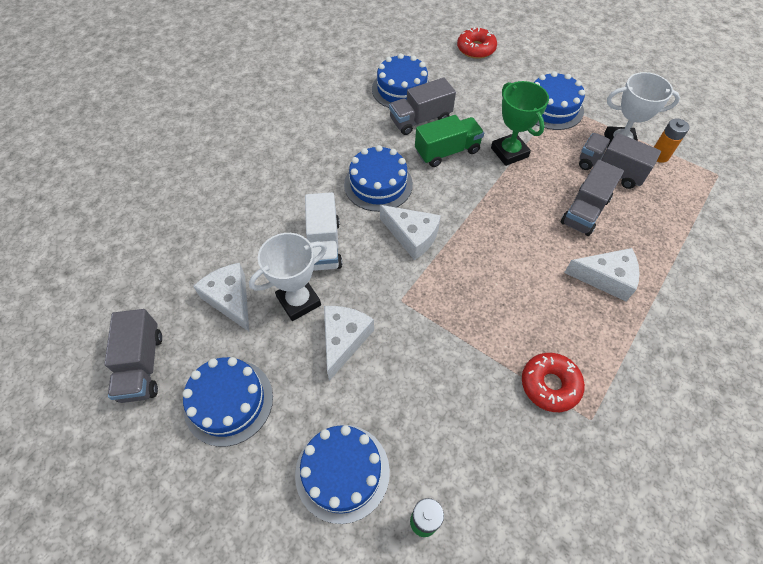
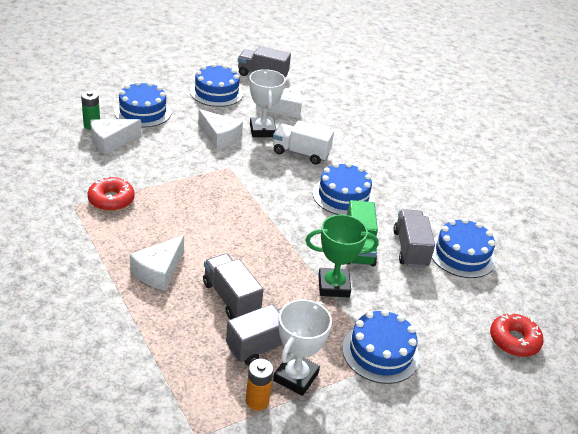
camera: 110 degrees right, 20 degrees down
(412, 236) = (279, 192): white cheese -> white cheese (111, 141)

